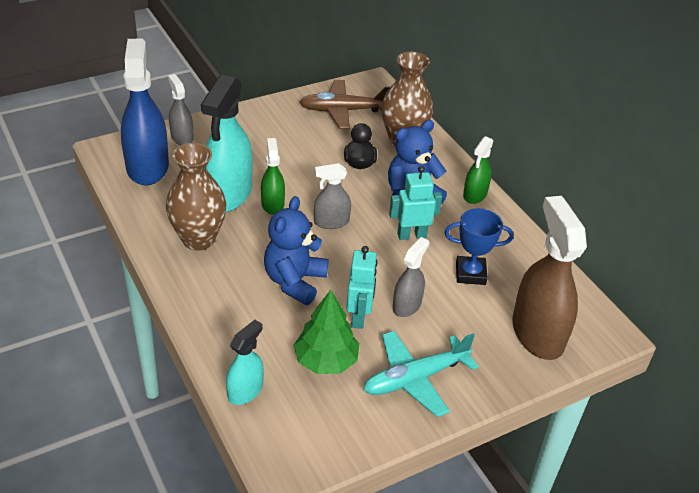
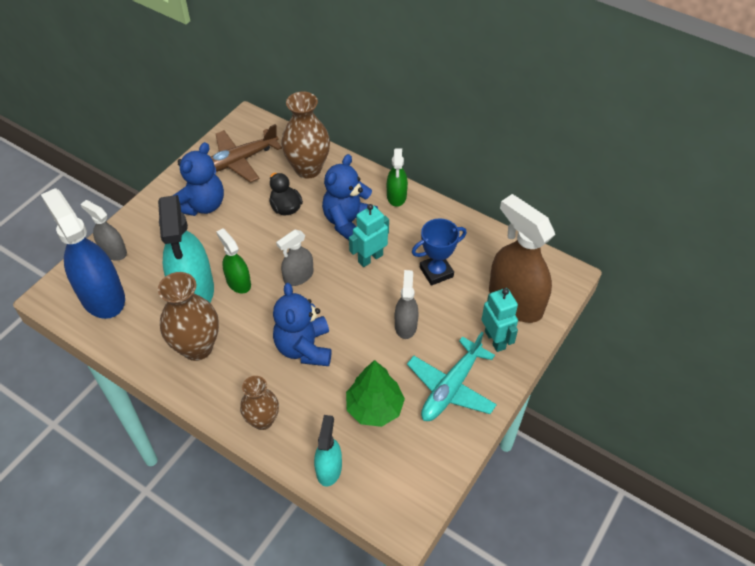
camera: 25 degrees left, 10 degrees up
(213, 322) = (262, 420): none -> brown vase
(284, 132) = (202, 205): none -> blue teddy bear
(359, 317) = (375, 355): turquoise robot -> turquoise robot (495, 340)

